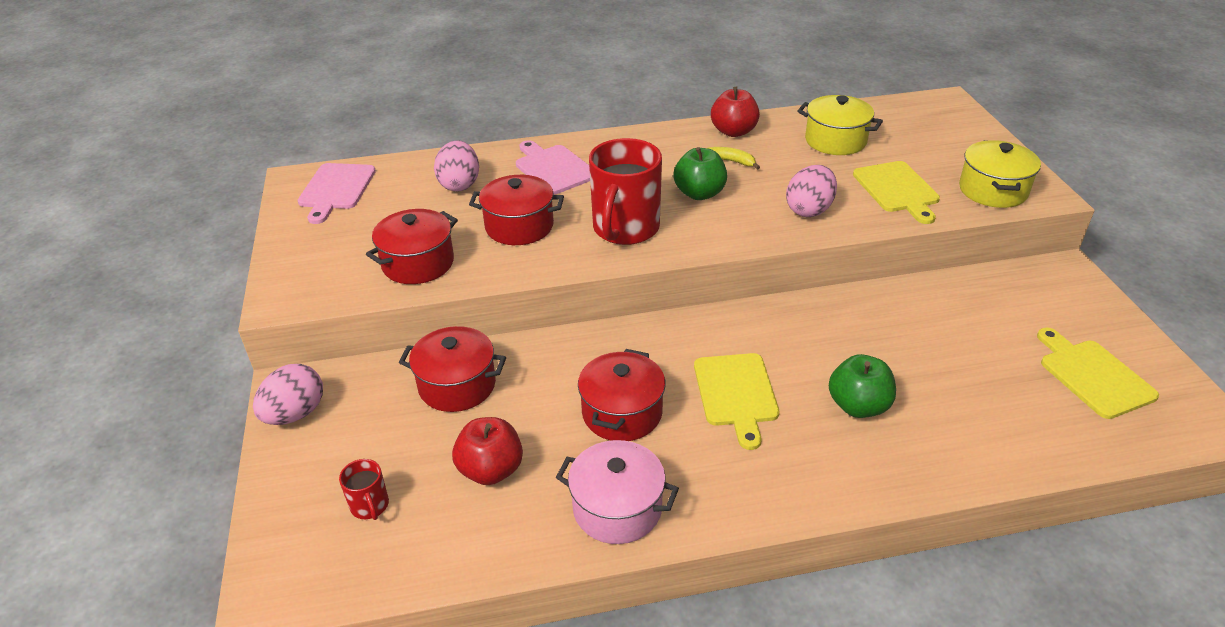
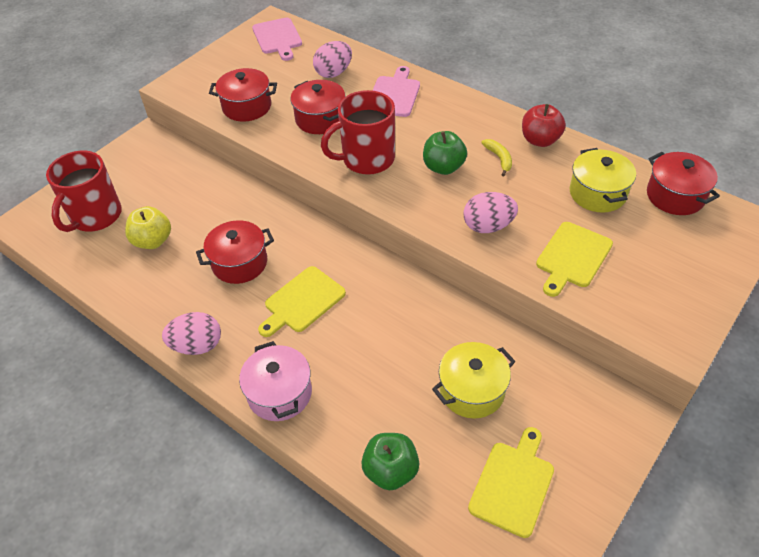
camera: 50 degrees right, 10 degrees up
(295, 414) = (131, 151): pink egg -> pink egg (197, 345)
(336, 189) = (277, 38): pink cutting board -> pink cutting board turned 75 degrees counterclockwise
(370, 506) = (95, 216): red mug -> red mug, size x2.20
(457, 385) = (201, 188): red pot -> red pot (675, 196)
(491, 470) = (153, 241): red apple -> yellow apple
(617, 508) = (167, 305): pink pot -> pink pot (279, 393)
(858, 406) = (347, 365): green apple -> green apple (391, 471)
(993, 190) = (642, 310): yellow pot -> yellow pot (472, 390)

